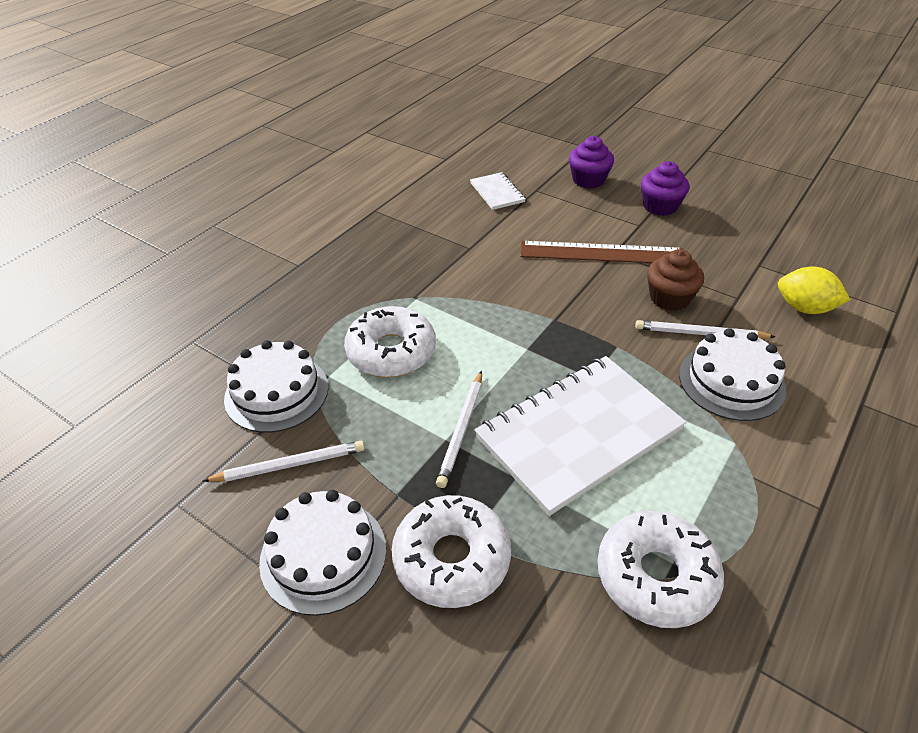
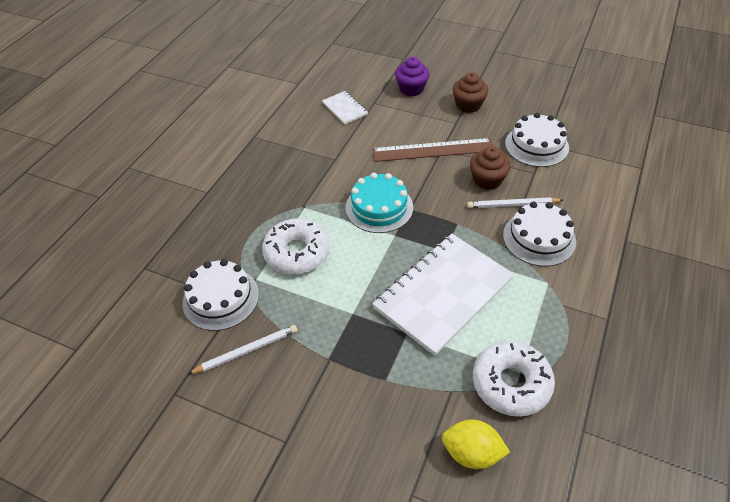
camera: 10 degrees left, 5 degrees up
(323, 555) = (288, 410): white cake -> white cake (536, 145)
(451, 558) = (376, 396): white donut -> none
(462, 430) = (362, 304): white pencil -> none
(514, 312) = (379, 207): none -> turquoise cake
(660, 206) = (468, 105): purple cupcake -> brown cupcake
(804, 308) = (580, 174): yellow lemon -> yellow lemon (472, 453)

